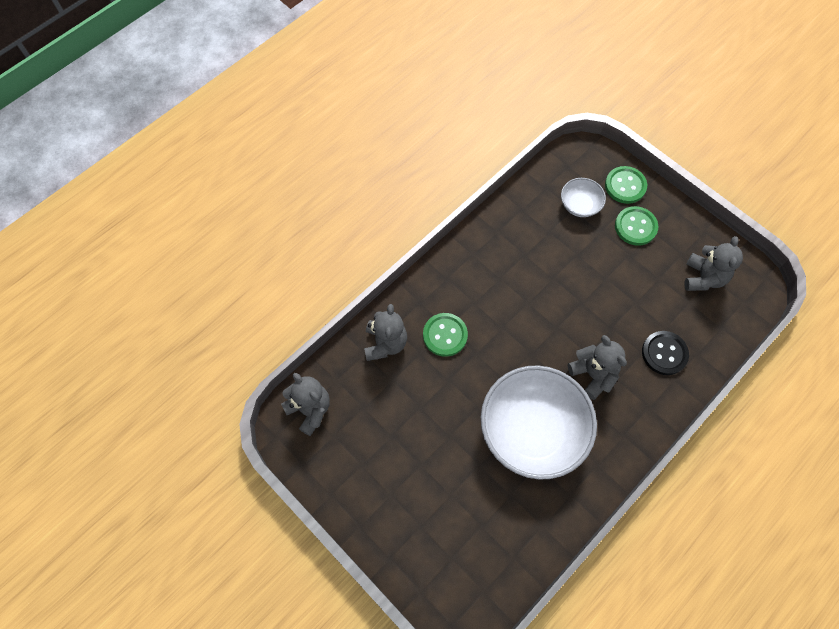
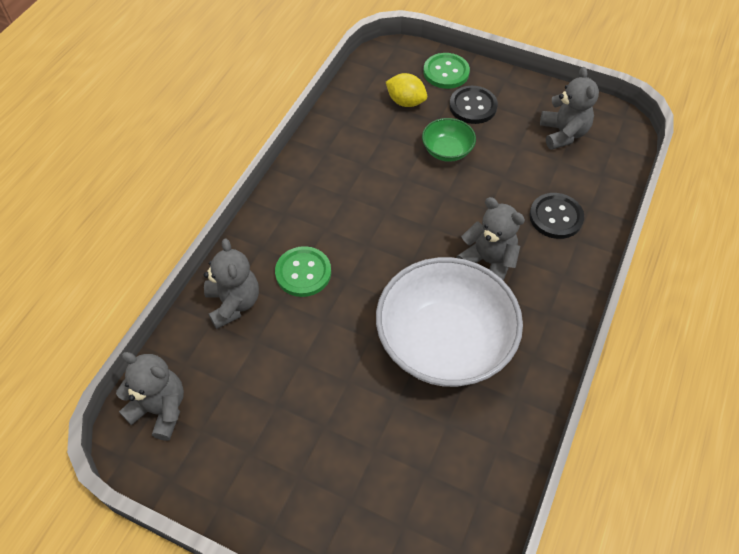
camera: 20 degrees left, 10 degrees down
(580, 205) = (405, 102): white bowl -> yellow lemon
(597, 263) = (447, 151): none -> green bowl
(635, 227) = (473, 106): green button -> black button

